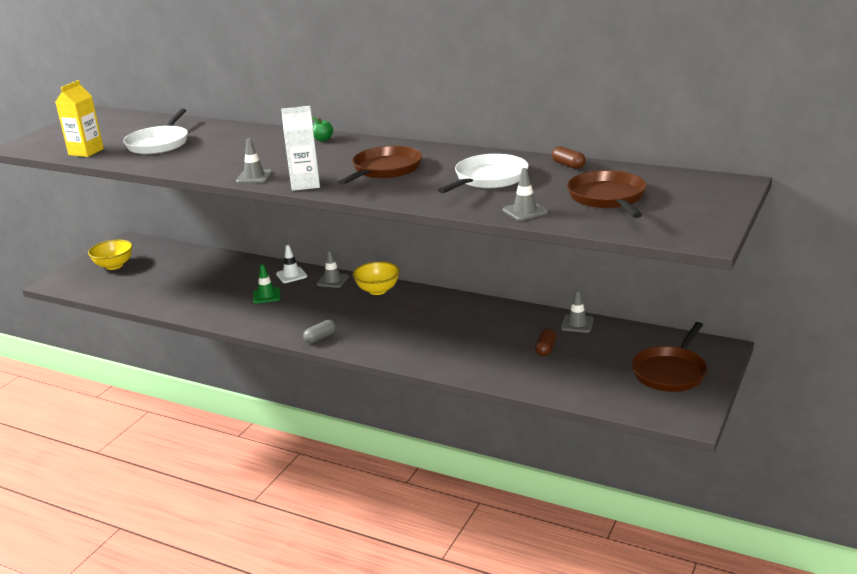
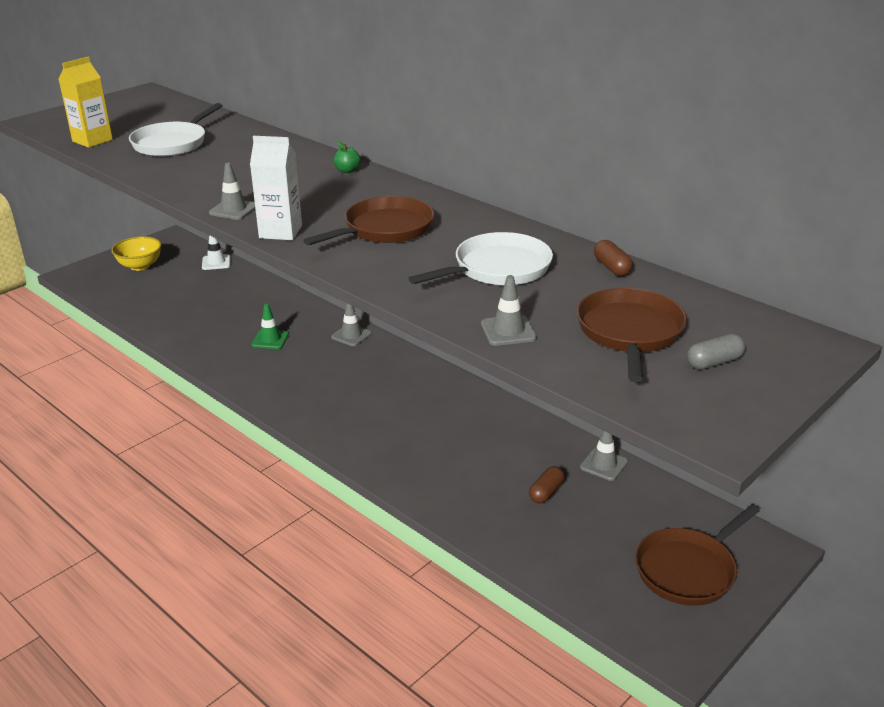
camera: 15 degrees right, 5 degrees up
(291, 275) = (311, 318): white traffic cone -> white traffic cone (216, 262)
(320, 338) = (296, 411): grey capsule -> grey capsule (714, 362)
(378, 290) = (393, 360): yellow bowl -> none

